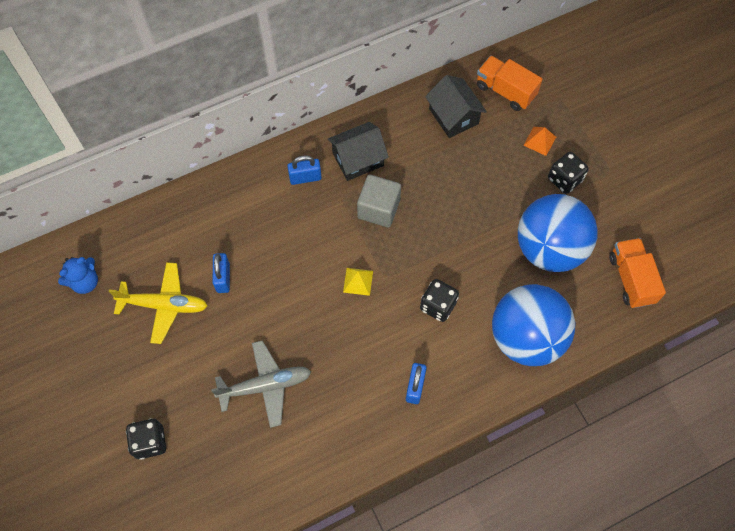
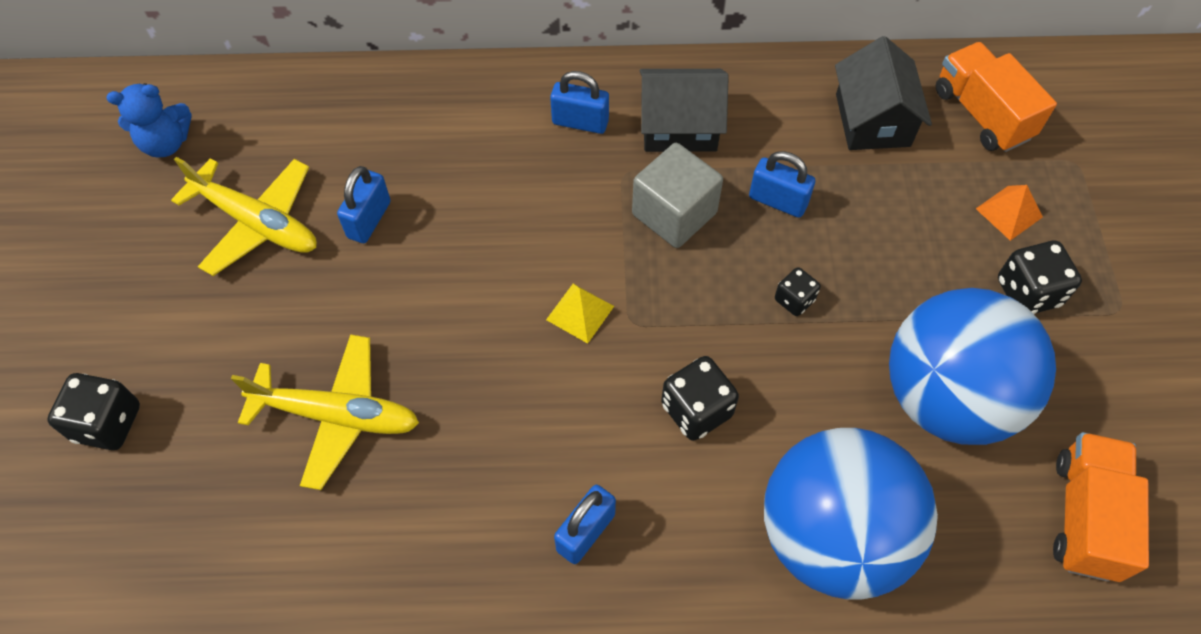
camera: 25 degrees right, 5 degrees down
(265, 386) = (337, 415): grey plane -> yellow plane
(426, 181) = (777, 201): none -> blue padlock
(458, 230) = (794, 300): none -> black dice

